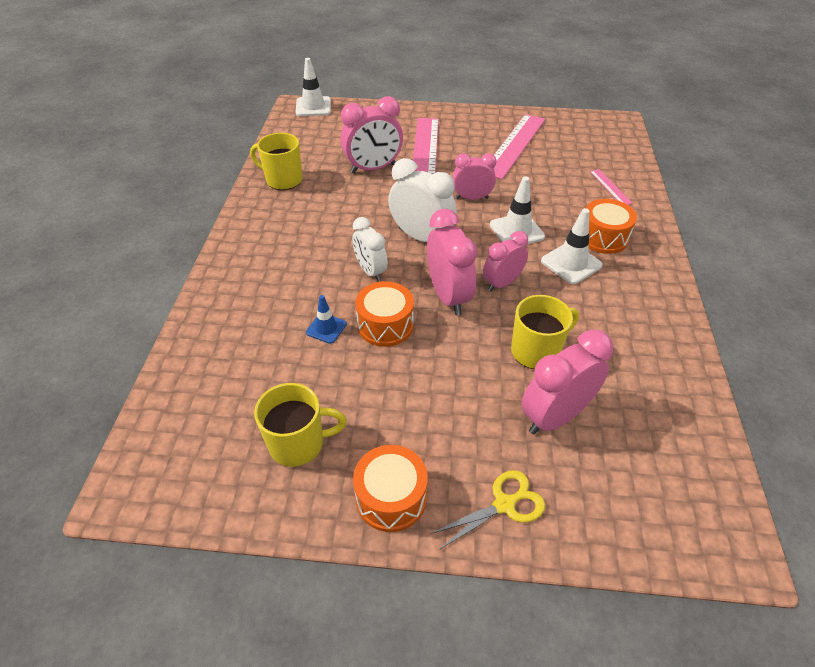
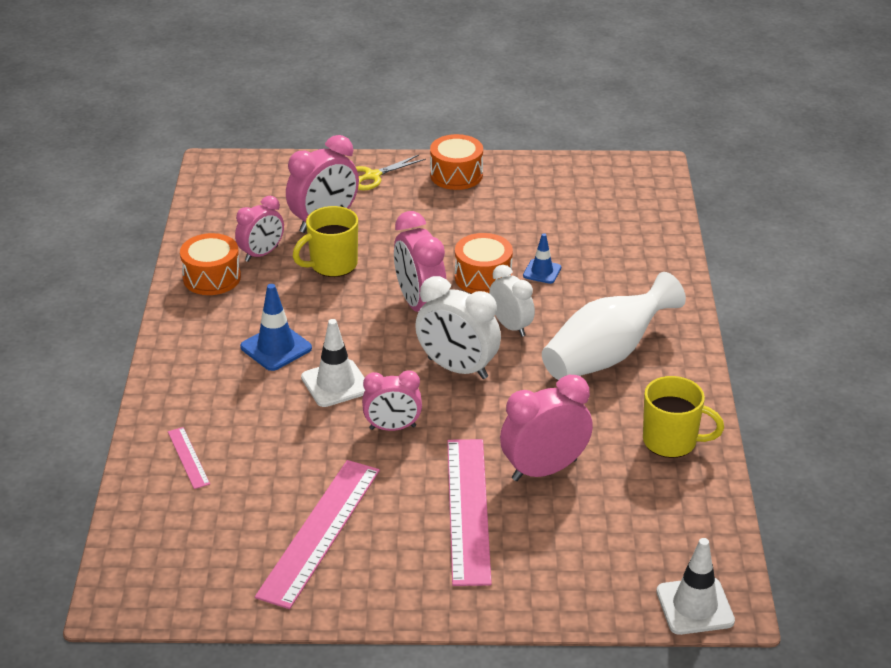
camera: 175 degrees right, 10 degrees down
(298, 443) = (536, 197): yellow mug -> none
(300, 241) = (606, 355): none -> white vase
(502, 283) = (360, 322): pink clock -> pink clock (261, 254)
(571, 263) = (276, 348): white traffic cone -> blue traffic cone
(603, 237) = (226, 381): orange drum -> orange drum (212, 278)

